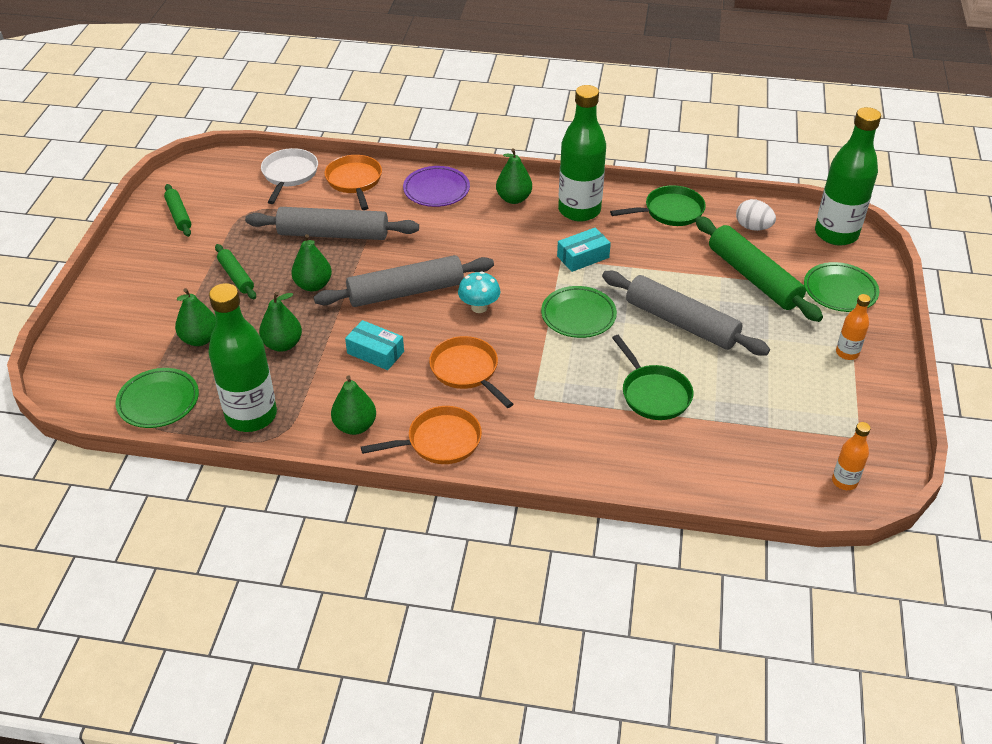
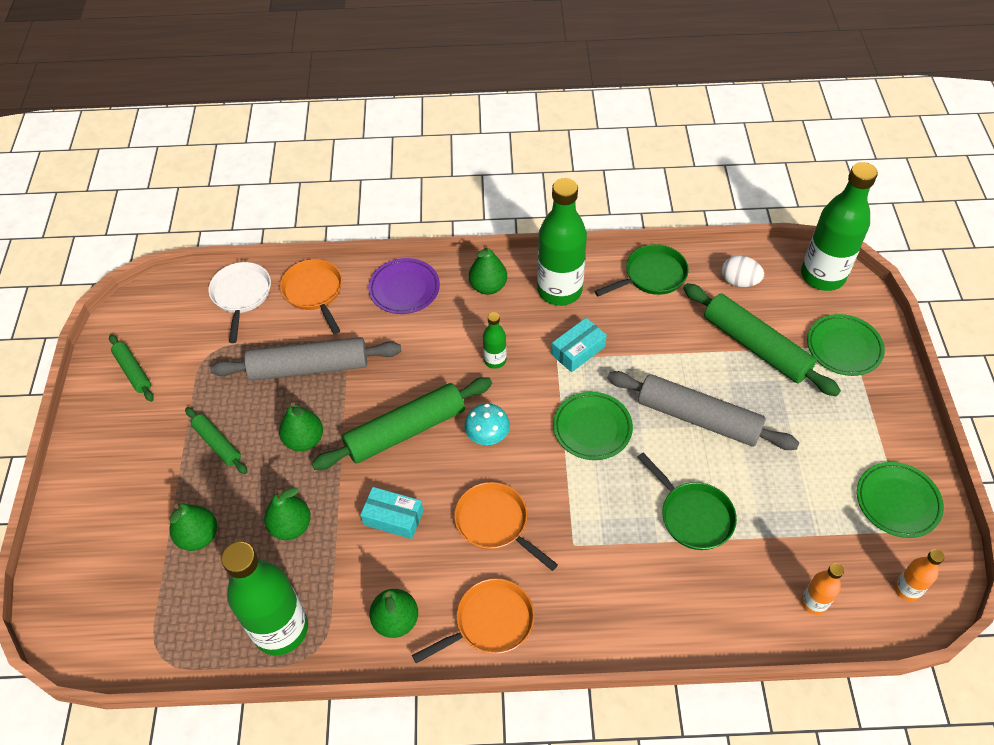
camera: 10 degrees left, 10 degrees up
(158, 401) = (174, 630): green plate -> green plate (897, 502)
(406, 292) = (406, 431): grey rolling pin -> green rolling pin
(503, 253) = (495, 360): none -> green bottle
(847, 353) = (870, 426): orange bottle -> orange bottle (813, 602)

